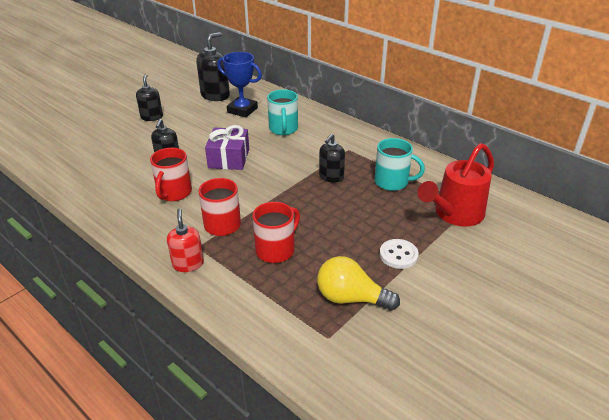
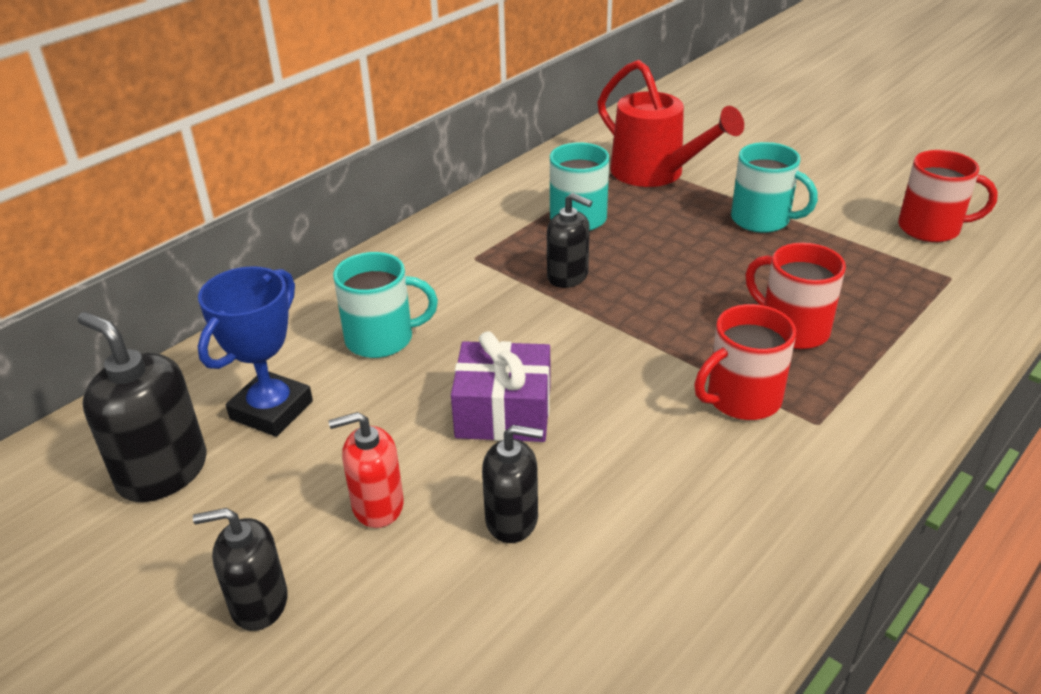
camera: 90 degrees left, 0 degrees up
(174, 193) = (650, 486): red mug -> red mug (931, 228)
(188, 264) = (870, 430): red soap dispenser -> red soap dispenser (377, 505)
(351, 298) = (869, 259): yellow light bulb -> none
(398, 255) = (762, 220): white button -> turquoise mug

